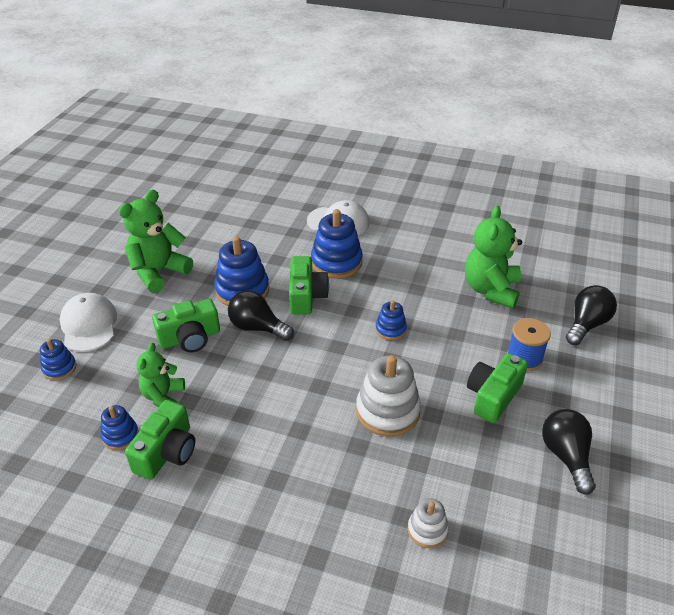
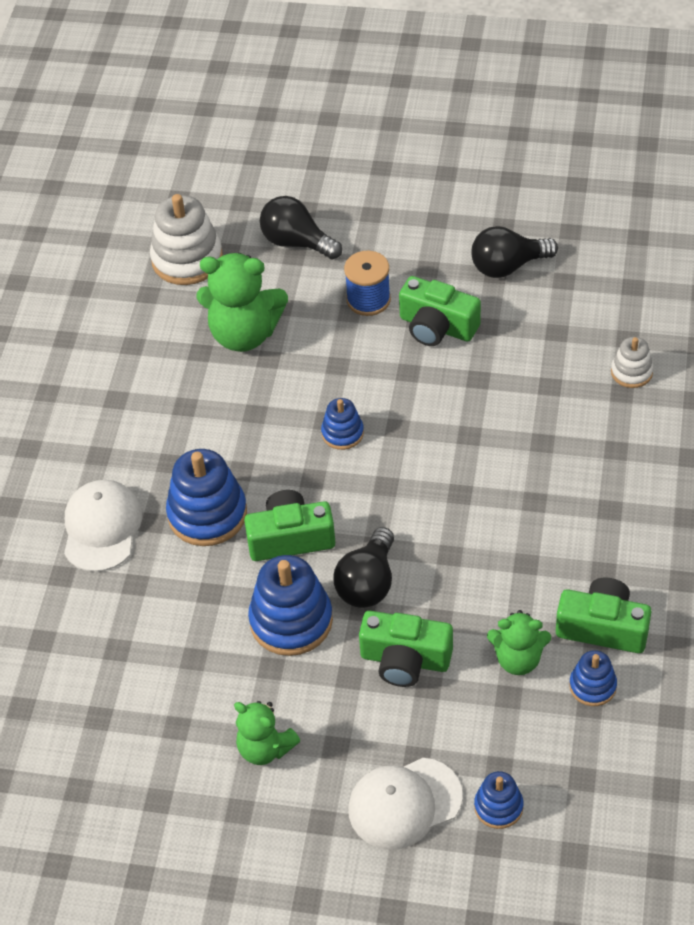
camera: 95 degrees left, 10 degrees up
(158, 272) = (265, 748): green teddy bear -> green teddy bear, size x0.61
(190, 338) = (405, 660): green camera -> green camera turned 135 degrees clockwise
(387, 411) = (484, 421): white stacking toy -> white stacking toy (187, 259)

